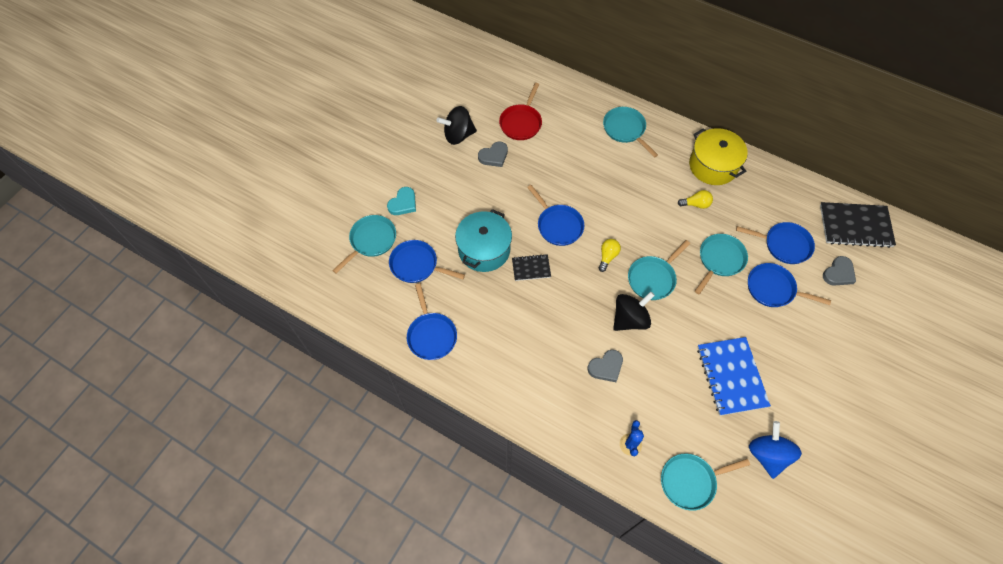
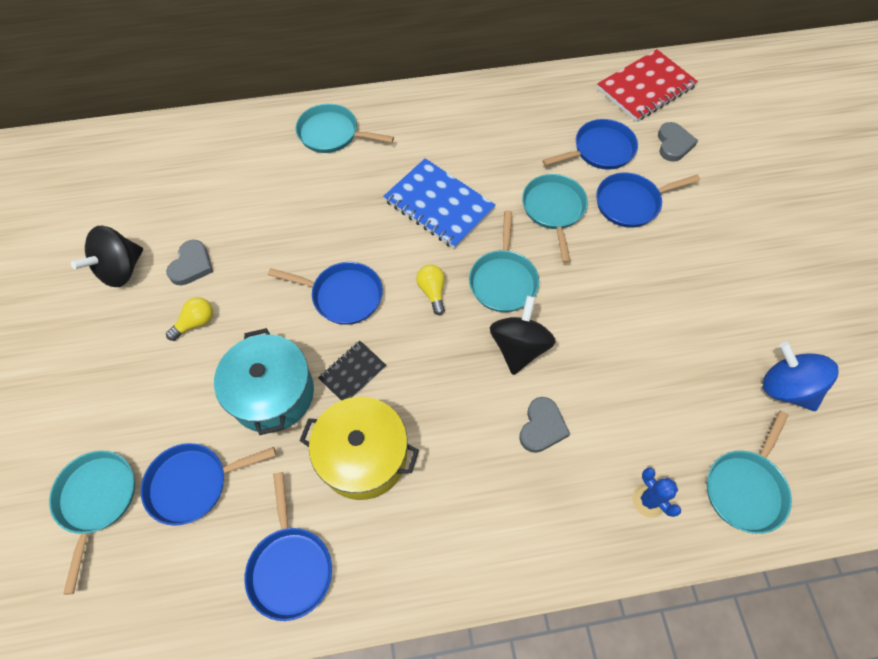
camera: 40 degrees left, 0 degrees up
(403, 203) = (107, 412): turquoise heart -> none
(431, 335) = (290, 567): blue pan -> blue pan turned 45 degrees clockwise
(521, 123) = (196, 202): red pan -> none
(696, 204) = (477, 166): yellow light bulb -> yellow light bulb (196, 323)
(713, 166) = (460, 114): yellow pot -> yellow pot (363, 456)
(731, 376) = (676, 330): blue notebook -> blue notebook (439, 205)
(855, 226) = (645, 88): black notebook -> red notebook

